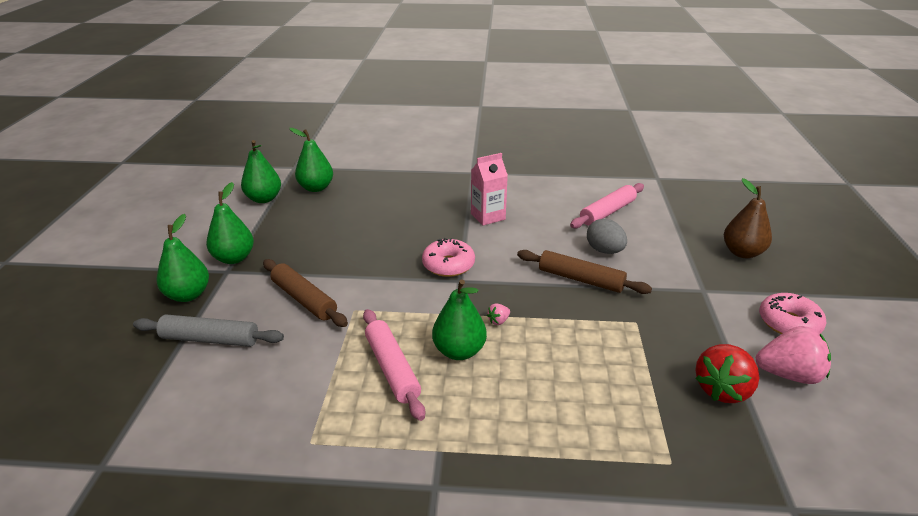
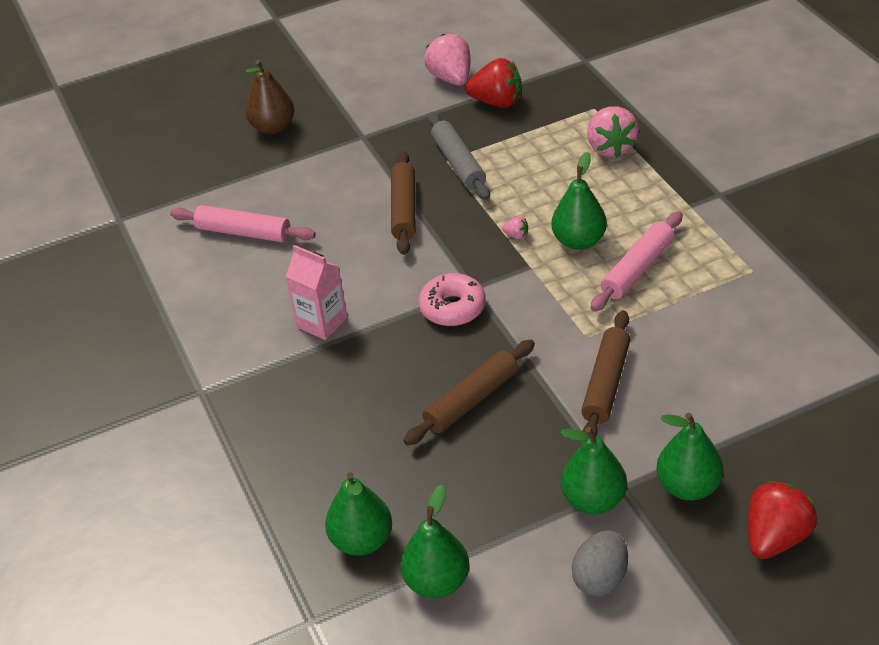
camera: 115 degrees left, 10 degrees up
(108, 310) = (775, 537): none -> red strawberry
(210, 339) = (724, 412): grey rolling pin -> grey rolling pin (458, 163)
(360, 245) = (471, 400): none -> brown rolling pin
(582, 439) = (610, 148): none -> pink strawberry
(604, 251) = (335, 210): grey egg -> grey egg (600, 579)
(789, 323) = (379, 87): pink donut -> none

